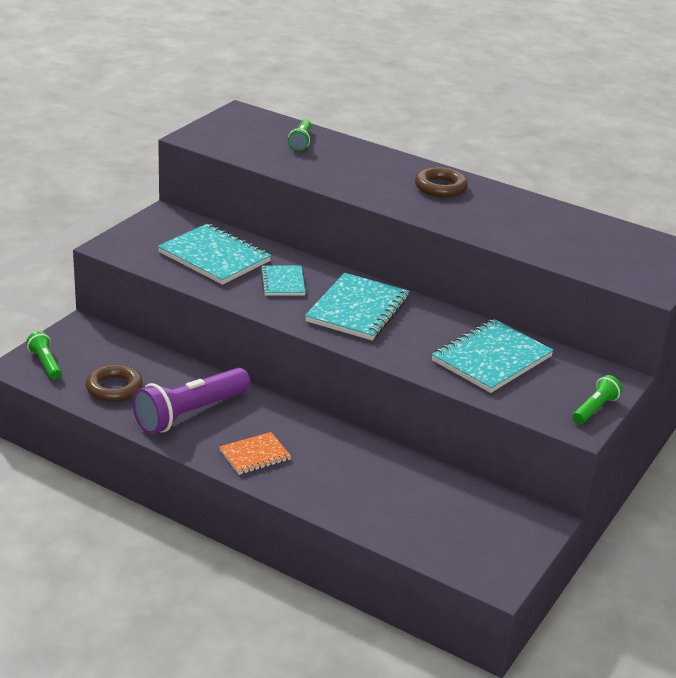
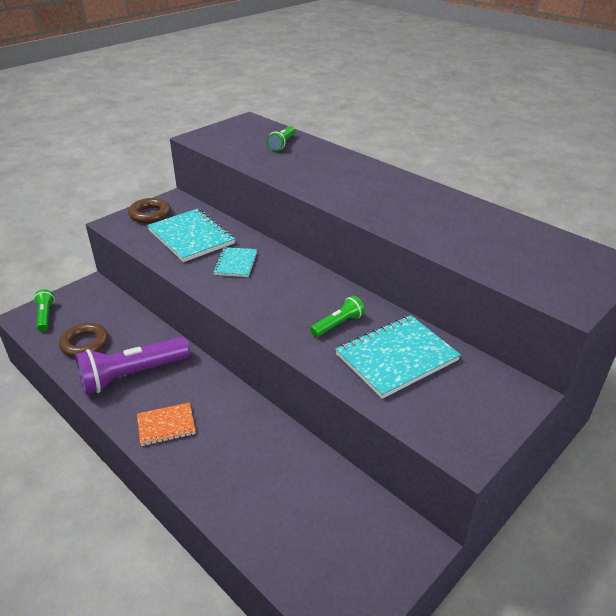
camera: 15 degrees right, 5 degrees up
(358, 309) = (289, 294): turquoise notebook -> none
(440, 187) = (385, 187): brown ring -> brown ring (150, 214)
(595, 409) = (489, 430): green flashlight -> green flashlight (338, 324)

